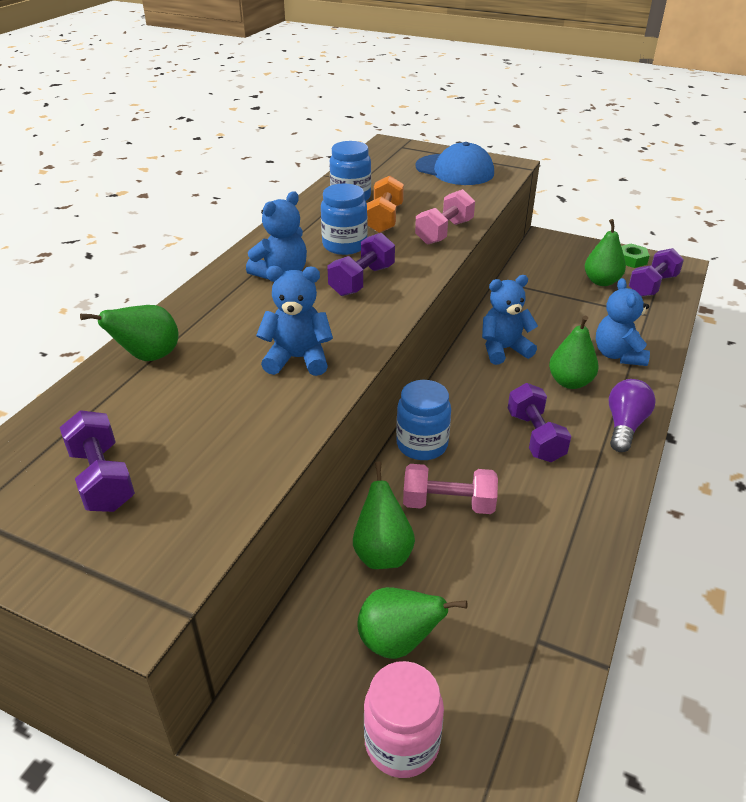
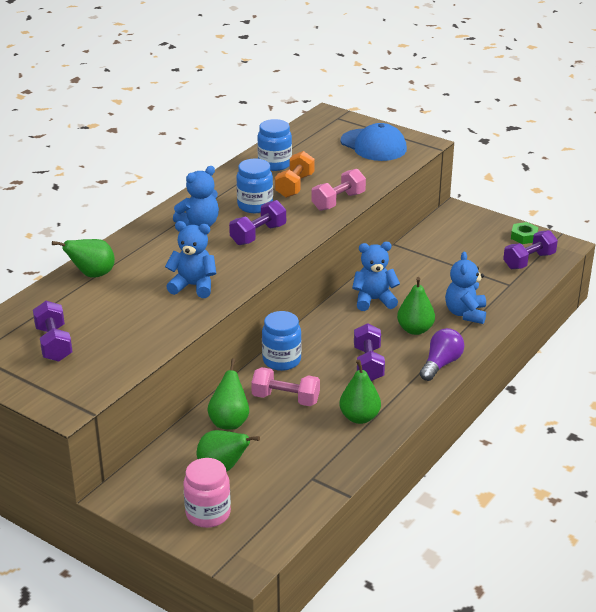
camera: 10 degrees right, 5 degrees down
(601, 281) = (486, 253): green pear -> green pear (359, 417)

